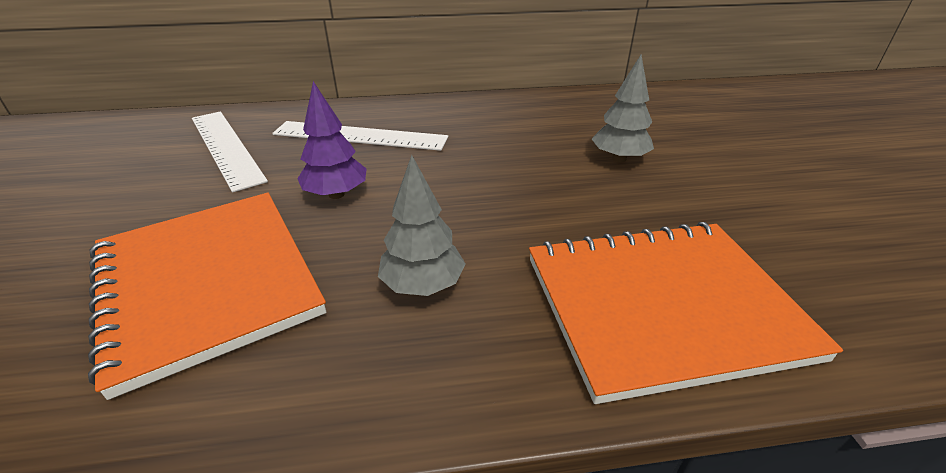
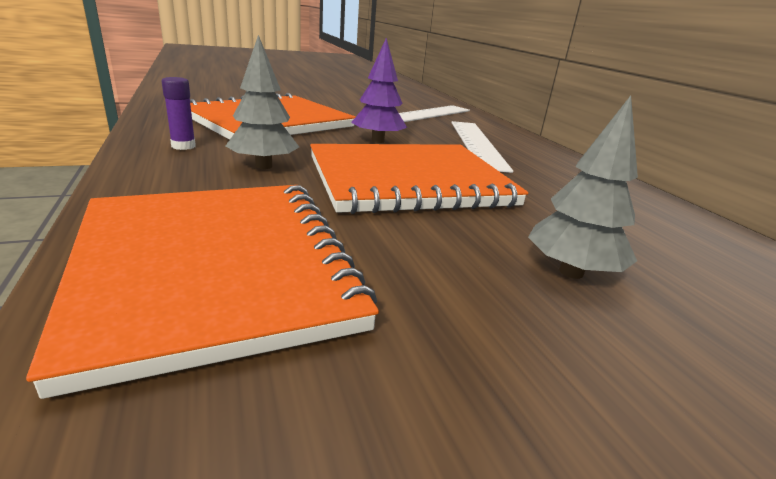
camera: 75 degrees right, 10 degrees down
(325, 371) = (183, 146): none -> purple glue stick
(469, 192) = (408, 181): none -> orange notebook

